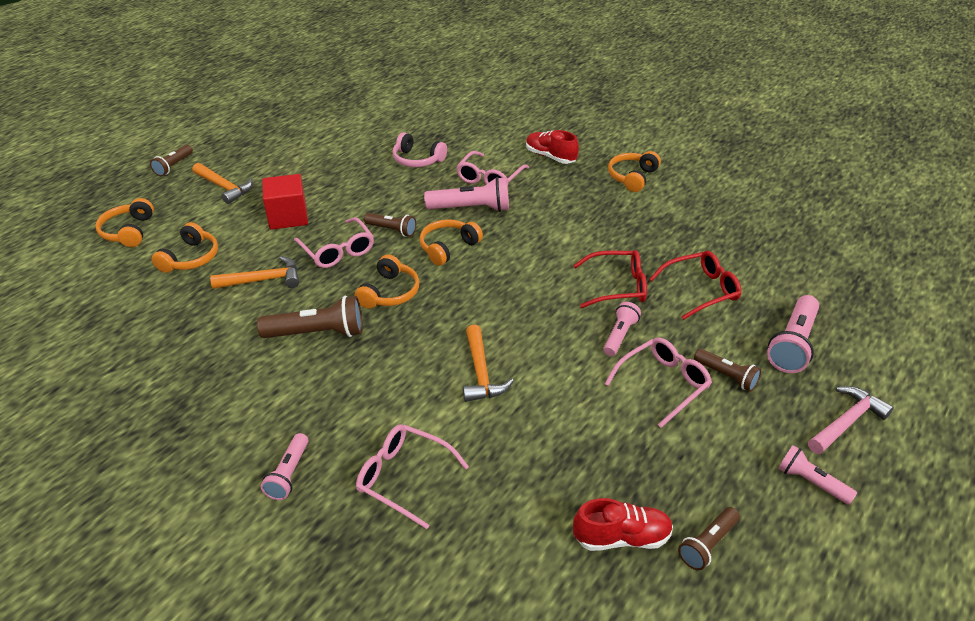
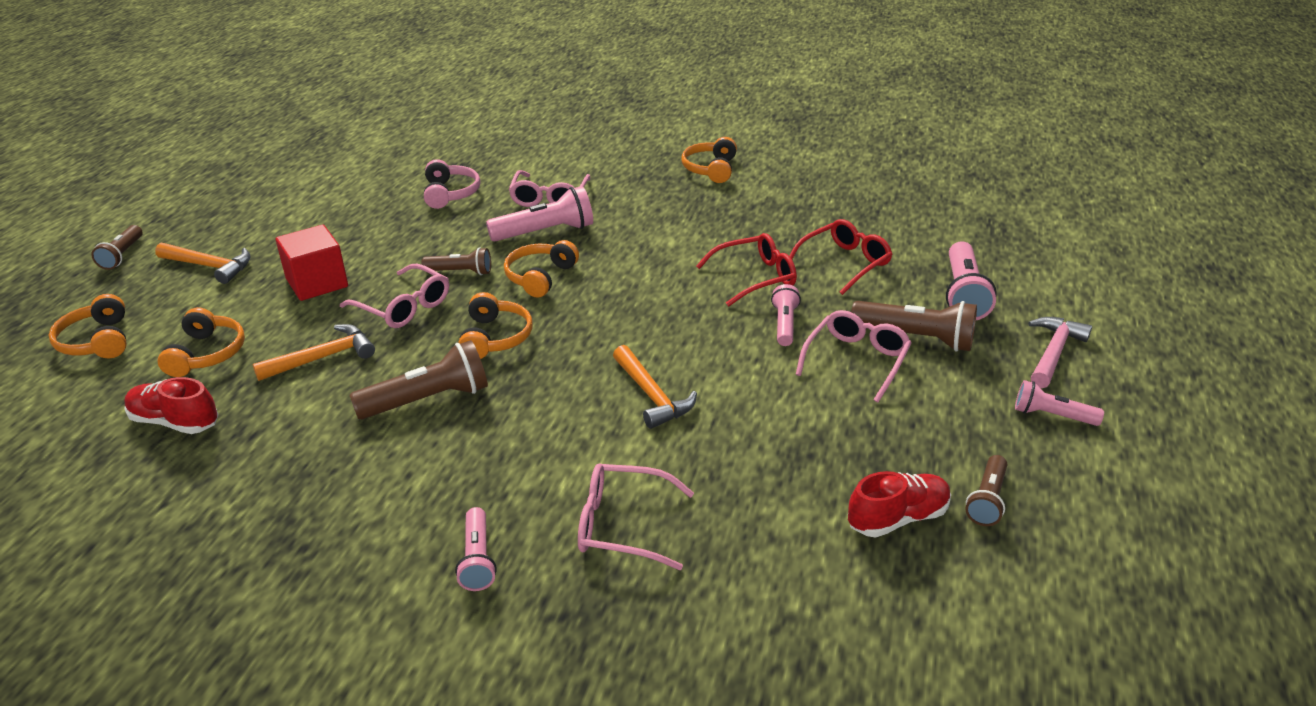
camera: 20 degrees left, 5 degrees down
(417, 160) = (450, 193): pink headphones -> pink headphones turned 105 degrees counterclockwise
(550, 157) = (608, 164): red shoe -> red shoe (175, 422)
(726, 376) = (915, 338): brown flashlight -> brown flashlight, size x1.64

